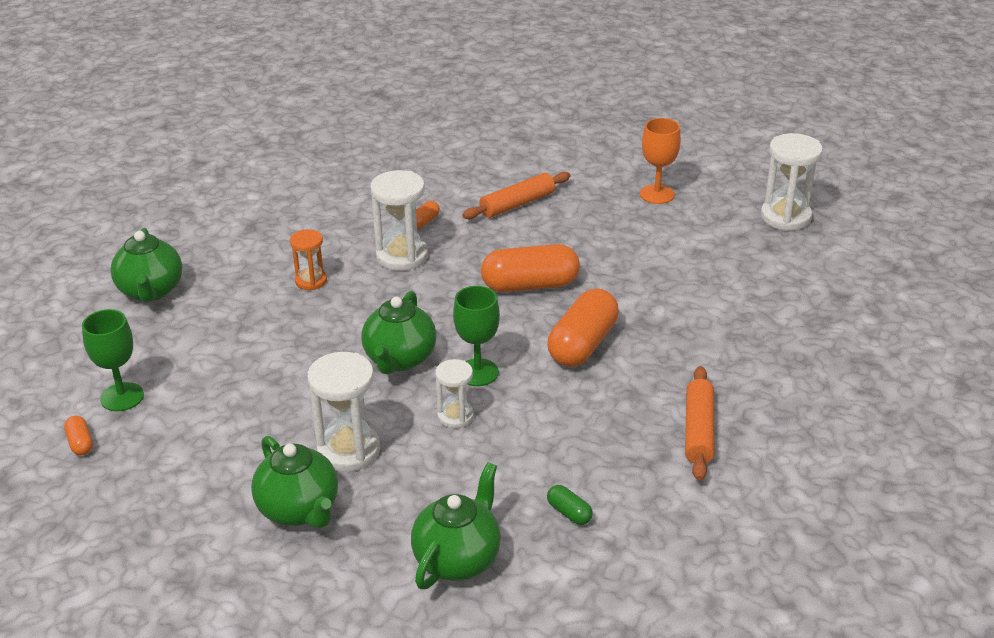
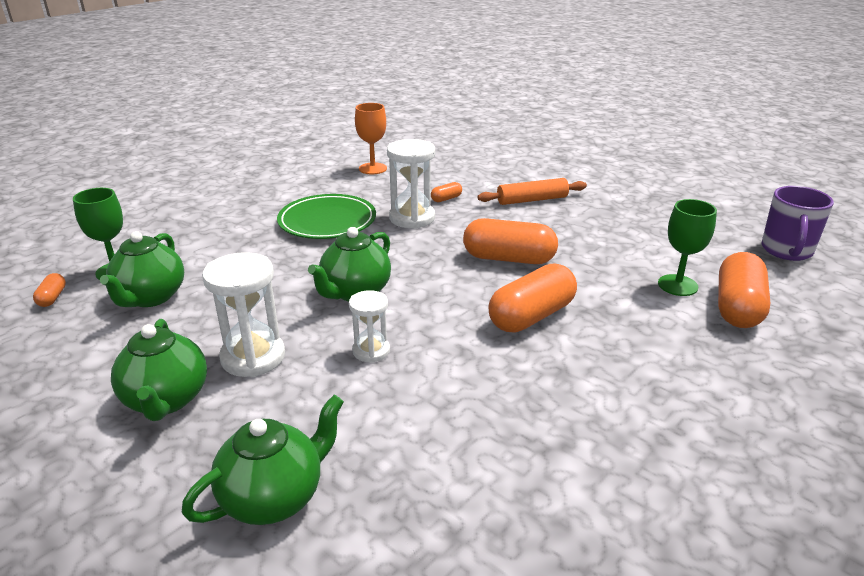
camera: 20 degrees right, 5 degrees down
(151, 291) = (205, 206): green teapot -> green teapot (150, 297)
(311, 281) = (327, 221): orange hourglass -> green plate
(477, 372) = (417, 318): green goblet -> green goblet (677, 285)
(569, 513) = (425, 480): green capsule -> none
(657, 194) = (662, 213): orange goblet -> orange goblet (372, 168)
(698, 431) = (617, 428): orange rolling pin -> none
(759, 291) = (737, 307): none -> orange capsule
(785, 217) = (786, 251): white hourglass -> purple mug

